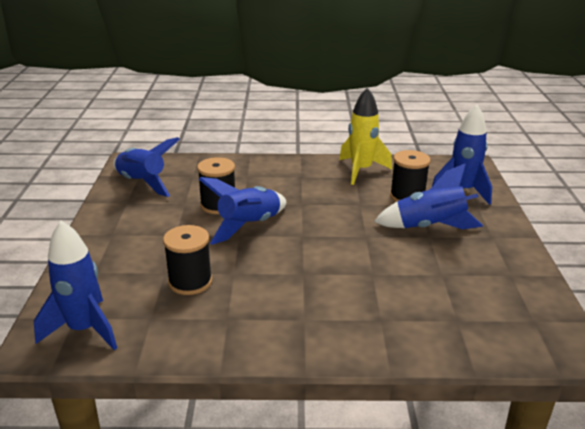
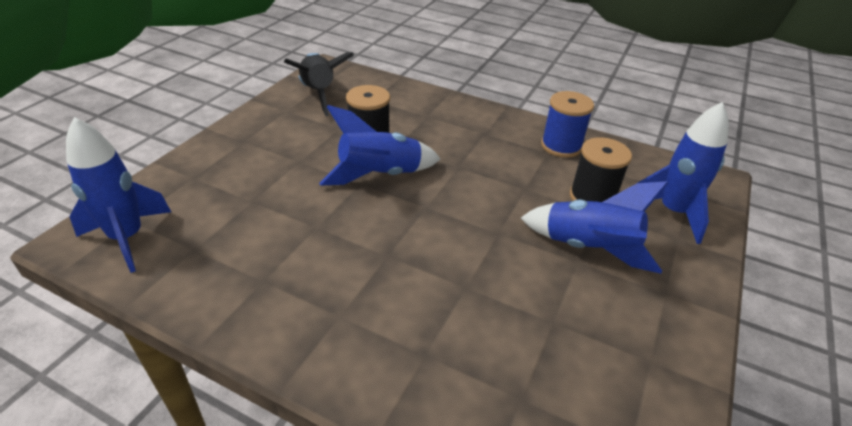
camera: 25 degrees right, 10 degrees up
(142, 183) = (318, 94): blue rocket -> black rocket
(190, 282) = (266, 221): black spool -> none
(361, 170) = (561, 146): yellow rocket -> blue spool

